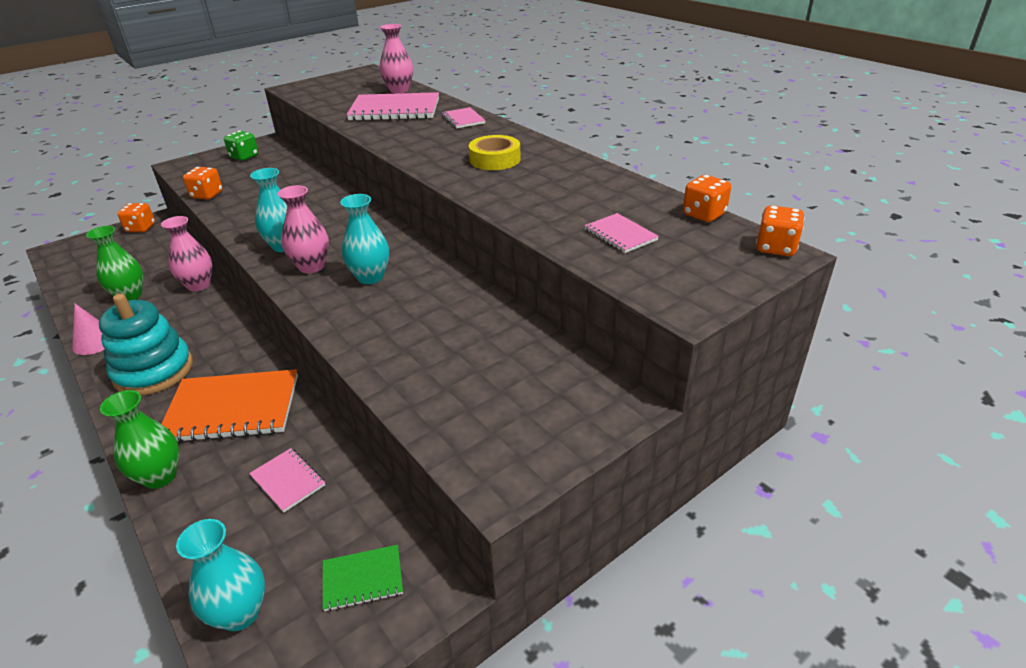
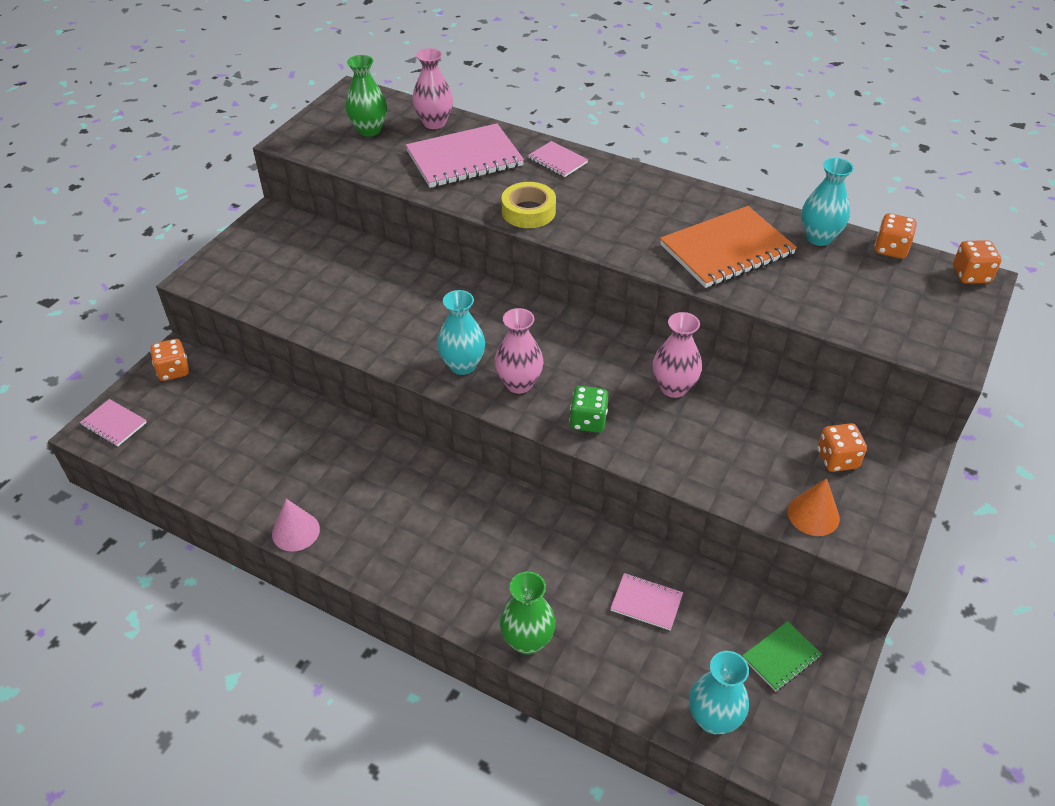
camera: 25 degrees left, 10 degrees up
(130, 296) = (269, 465): green vase -> green vase (369, 130)
(154, 371) = (402, 543): turquoise stacking toy -> none
(198, 285) = (337, 428): pink vase -> pink vase (673, 388)
(207, 195) = (291, 317): orange dice -> orange dice (837, 459)
(232, 409) = (526, 554): orange notebook -> orange notebook (727, 250)
(244, 157) = (270, 247): green dice -> green dice (588, 421)
(370, 277) = (591, 380): turquoise vase -> turquoise vase (819, 238)
(459, 433) = (813, 515): none -> orange cone
(495, 159) = (648, 217): yellow tape -> yellow tape (528, 211)
(620, 235) = (843, 291): pink notebook -> pink notebook (114, 424)

